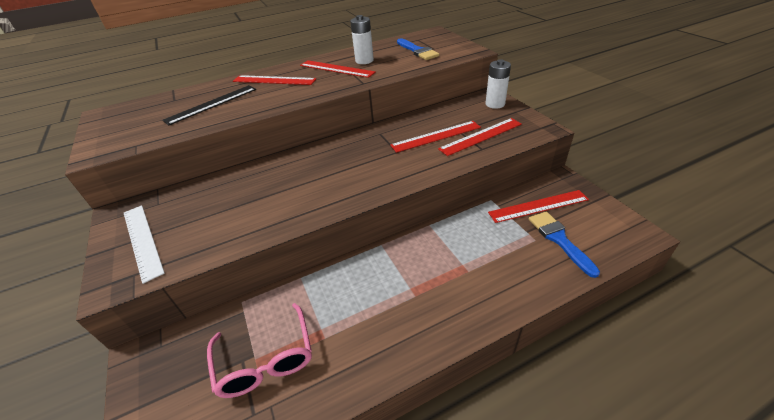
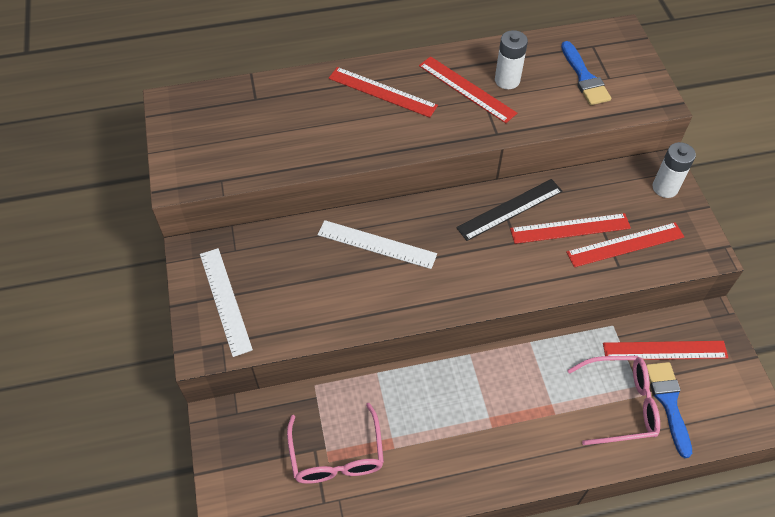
camera: 10 degrees right, 15 degrees up
(211, 104) = (303, 123): black ruler -> black ruler (510, 209)
(283, 175) = (376, 244): none -> white ruler
(521, 250) = (620, 404): none -> pink glasses

